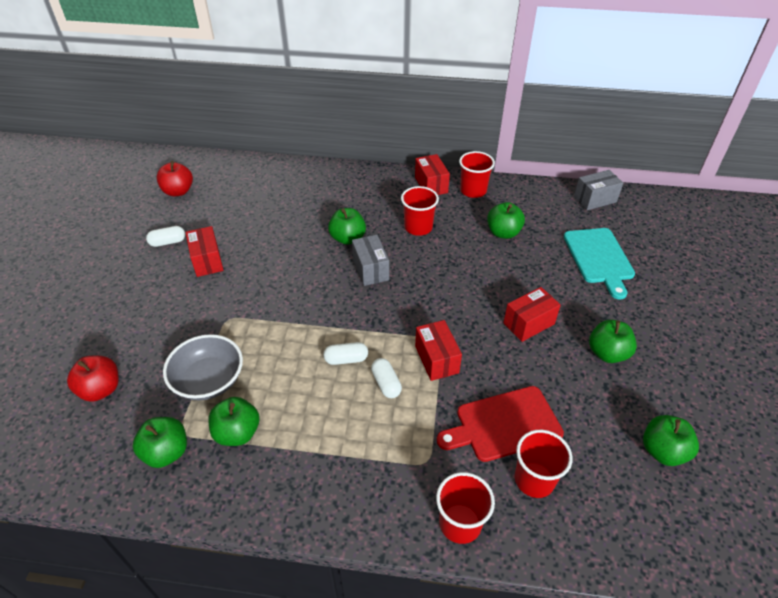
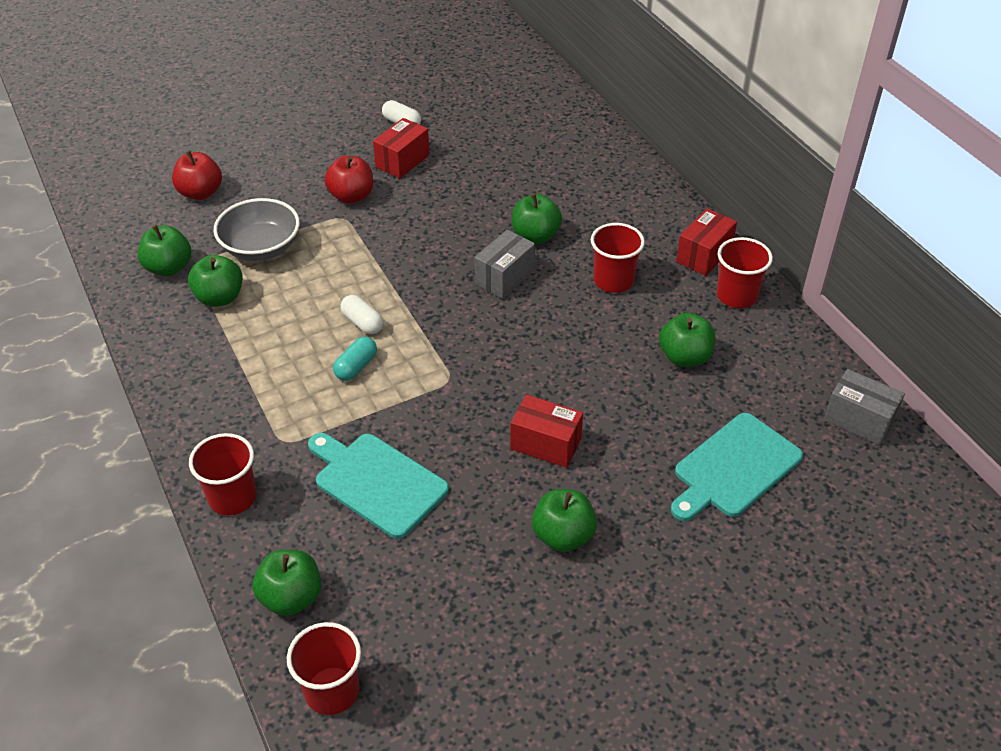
camera: 55 degrees right, 0 degrees up
(178, 191) = (478, 86): red apple -> red apple (351, 196)
(386, 383) = (356, 367): white capsule -> turquoise capsule
(436, 359) = (421, 390): red box -> none
(504, 424) = (377, 482): red cutting board -> turquoise cutting board
(534, 479) = (324, 535): red cup -> red cup (332, 691)
(663, 451) = (450, 639): green apple -> green apple (291, 597)

